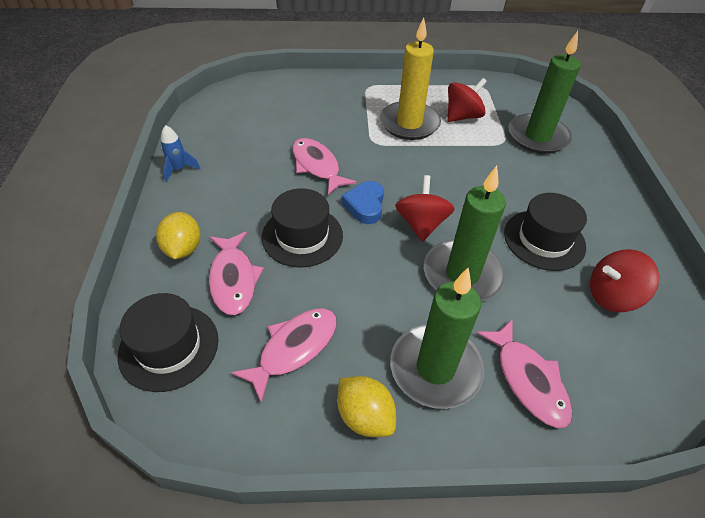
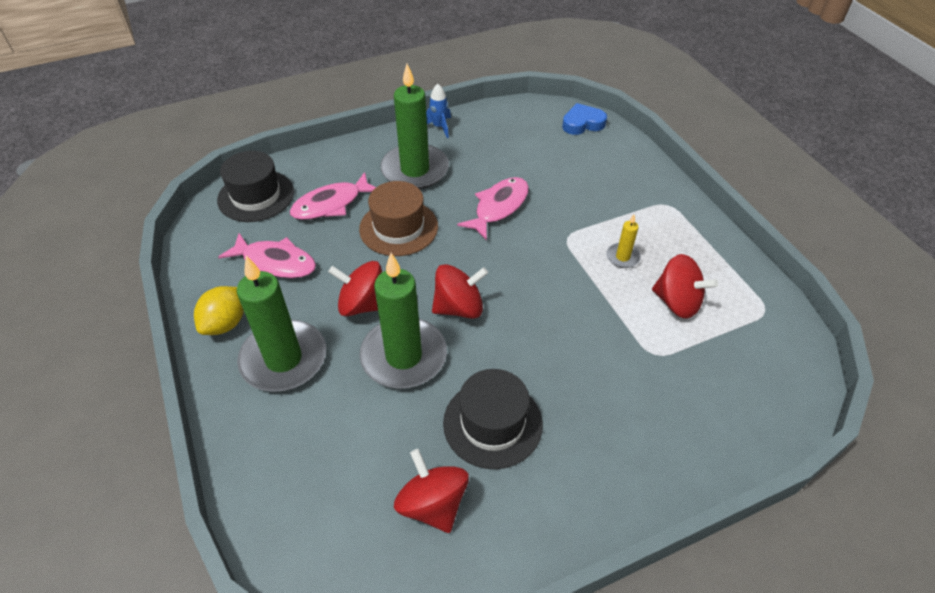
camera: 70 degrees right, 0 degrees up
(183, 249) = (350, 165): yellow lemon -> none
(302, 236) = (398, 228): black hat -> brown hat
(365, 205) = (462, 258): blue heart -> blue heart (582, 123)
(390, 288) = (363, 304): none -> red spinning top
(409, 123) = (622, 257): yellow candle -> yellow candle, size x0.44
(527, 380) = (291, 433): pink fish -> none
(537, 136) = (695, 390): green candle -> green candle (415, 170)

